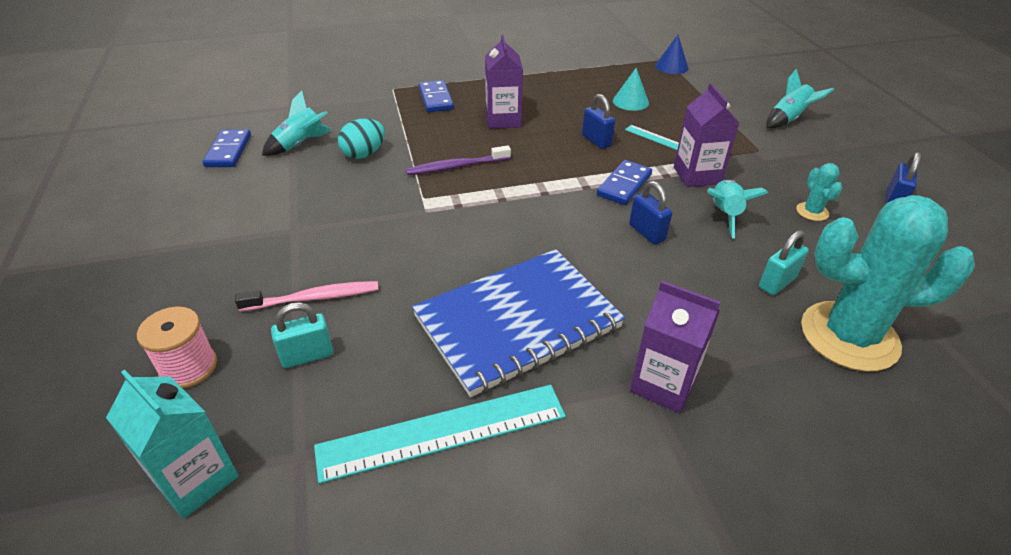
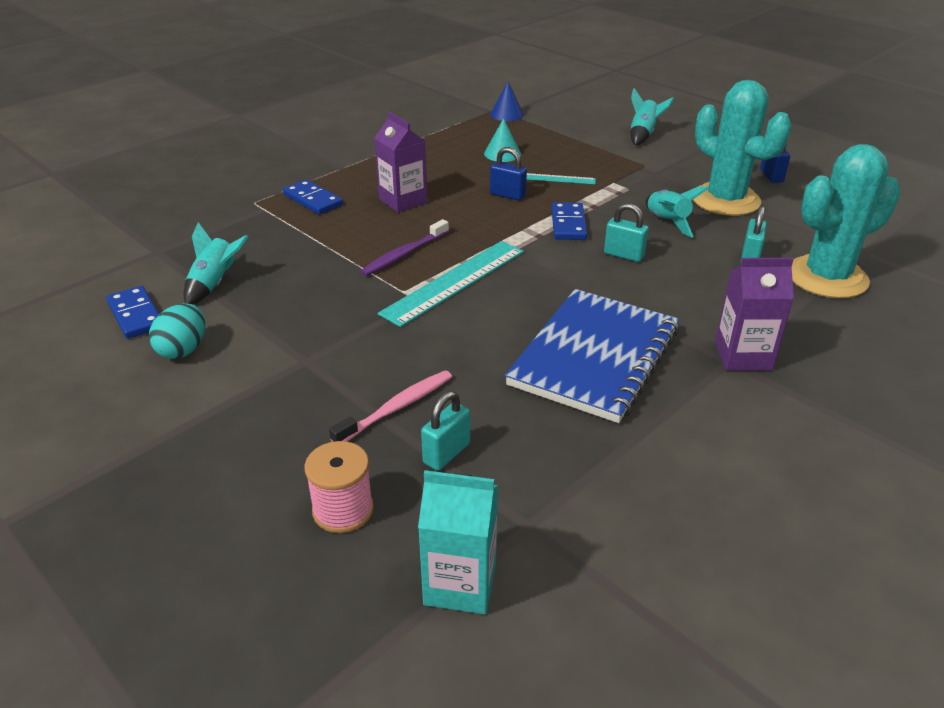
camera: 30 degrees left, 5 degrees down
(364, 154) = (297, 271): turquoise egg -> turquoise egg (183, 350)
(442, 431) = (622, 456): turquoise ruler -> turquoise ruler (454, 281)
(647, 232) = (623, 255): blue padlock -> turquoise padlock
(697, 175) = (617, 199): purple carton -> none
(812, 212) = (725, 200): turquoise cactus -> turquoise cactus, size x2.41

